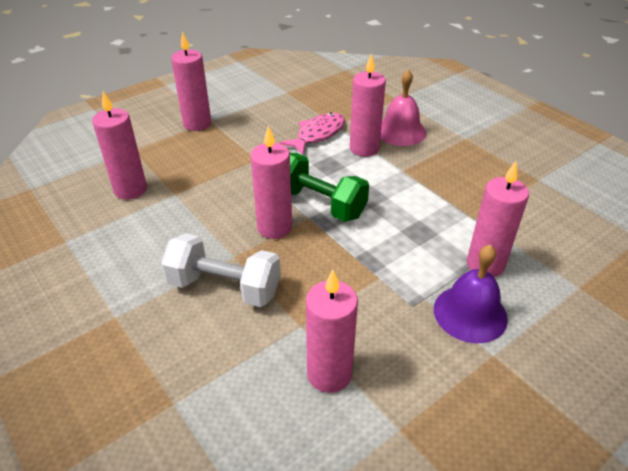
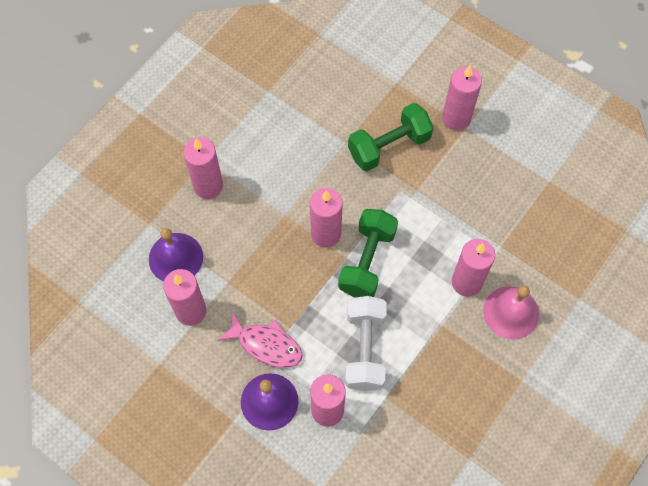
camera: 75 degrees right, 25 degrees up
(130, 190) = (340, 107): pink candle -> pink candle (208, 186)
(199, 166) = (389, 146): none -> green dumbbell
(224, 287) = (250, 219): white dumbbell -> white dumbbell (365, 349)
(243, 378) = (175, 258): none -> purple bell
(318, 134) = (476, 233): pink fish -> pink fish (266, 345)

